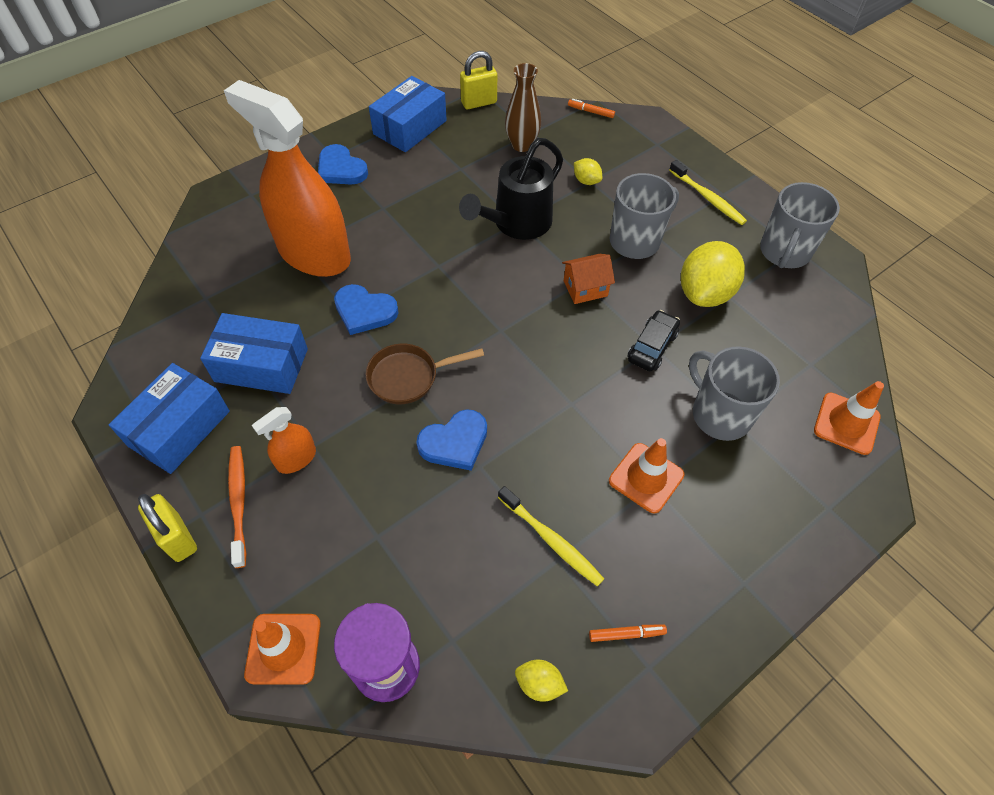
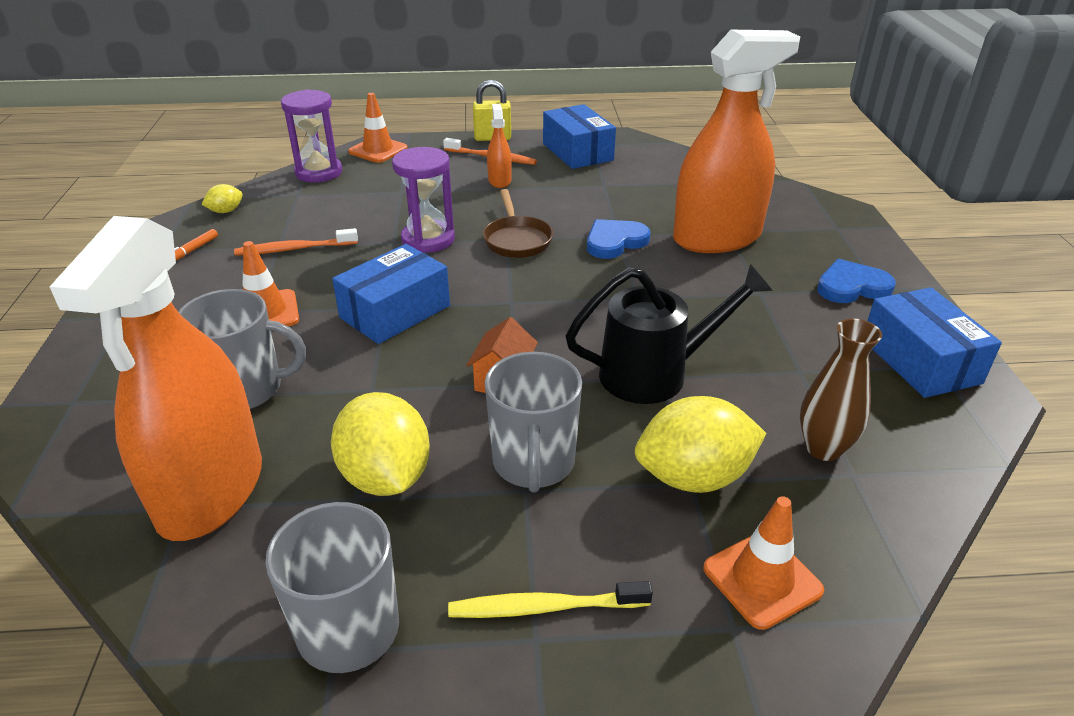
camera: 125 degrees right, 20 degrees down
(261, 365) = (603, 187): blue box -> blue box (395, 312)
(408, 377) = (517, 240): brown pan -> brown pan turned 150 degrees clockwise
(454, 442) = (428, 239): blue heart -> purple hourglass
(479, 103) = (964, 449): yellow padlock -> none
(516, 224) = (656, 373): black watering can -> black watering can turned 90 degrees clockwise
(551, 540) = (295, 249): yellow toothbrush -> orange toothbrush
(586, 181) = (694, 477): yellow lemon -> yellow lemon, size x2.13
(590, 112) = (883, 581): orange marker -> none
(652, 346) = (374, 387): black car -> none
(791, 361) = (211, 491): none -> orange spray bottle
(846, 423) = (95, 480): orange traffic cone -> orange traffic cone (762, 579)

